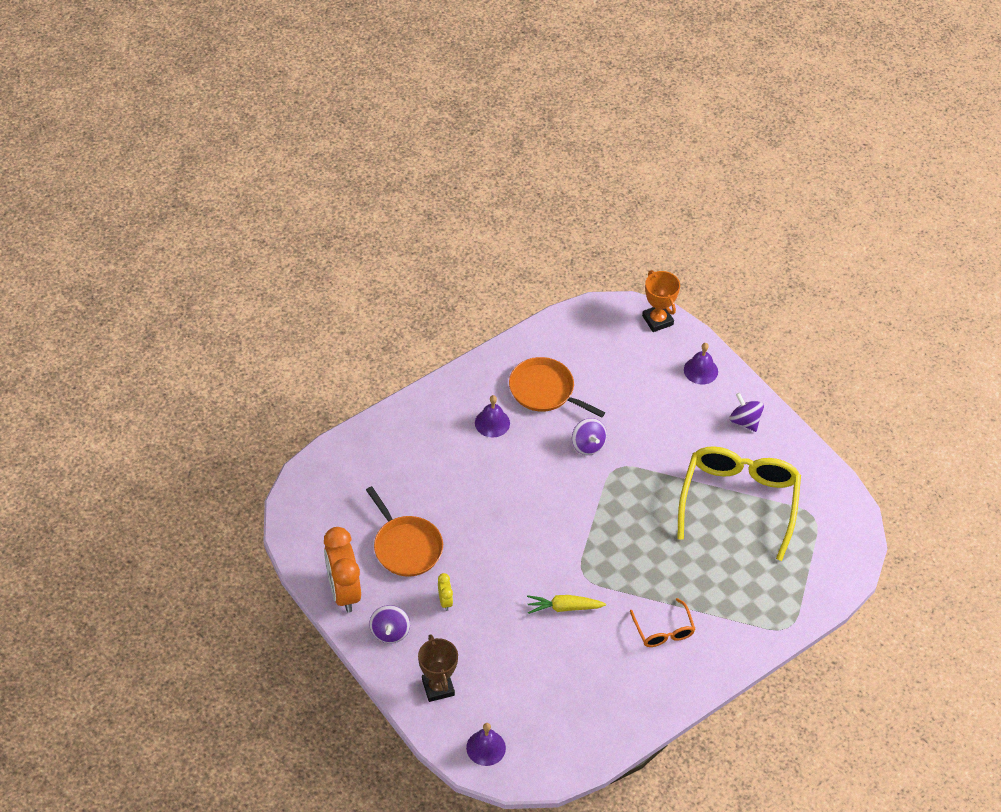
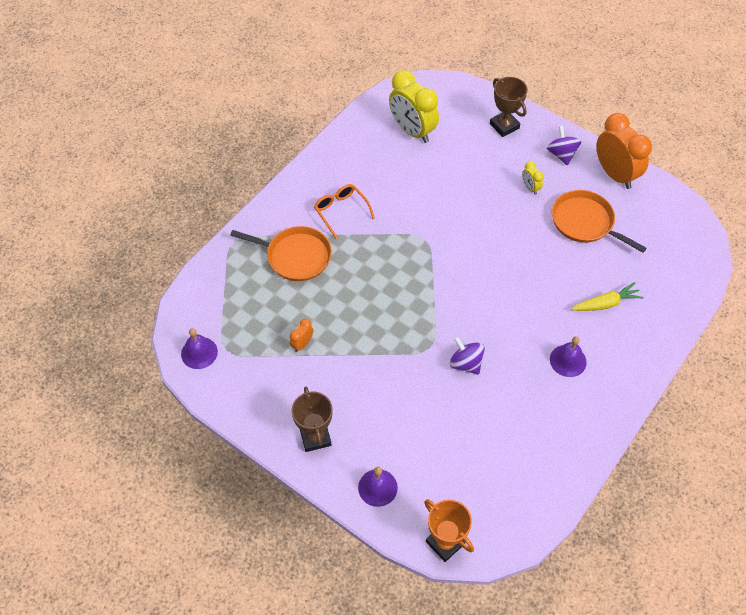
camera: 165 degrees right, 5 degrees up
(486, 747) = (450, 96): purple bell -> purple bell (199, 352)
(545, 390) = (532, 412): orange pan -> orange pan (295, 256)
(549, 711) = (412, 131): none -> yellow clock
(564, 607) = (430, 208): yellow carrot -> yellow carrot (606, 303)
(738, 502) = (302, 344): yellow glasses -> orange clock
(745, 421) = (315, 437): purple spinning top -> brown trophy

